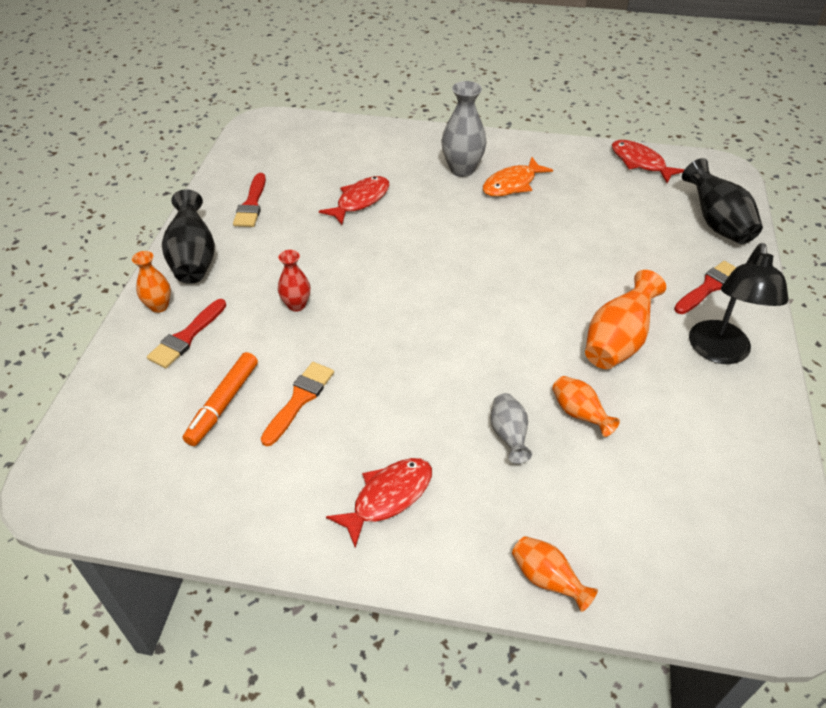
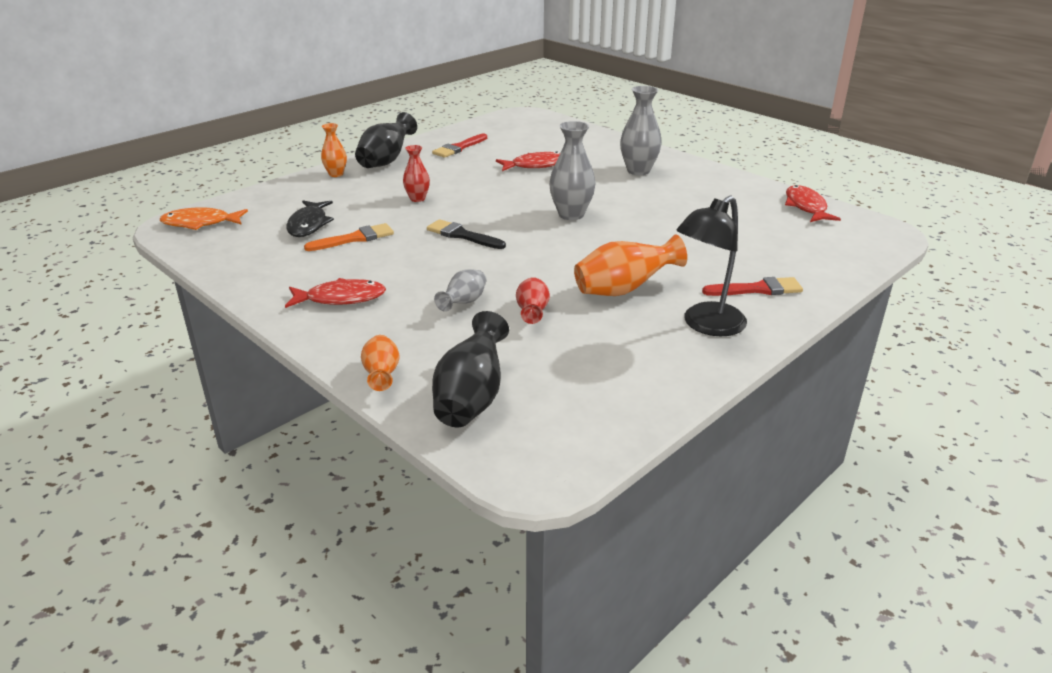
camera: 35 degrees right, 15 degrees down
(186, 337) = (331, 191): red brush -> none
(223, 404) = (309, 225): orange marker -> black fish
(402, 339) = (462, 235): none -> black brush
(469, 260) = (571, 214): none -> grey vase
(512, 184) = (668, 188): orange fish -> orange fish (200, 223)
(579, 414) = (532, 313): orange vase -> red vase
(716, 223) = (826, 259): black vase -> black vase (471, 398)

